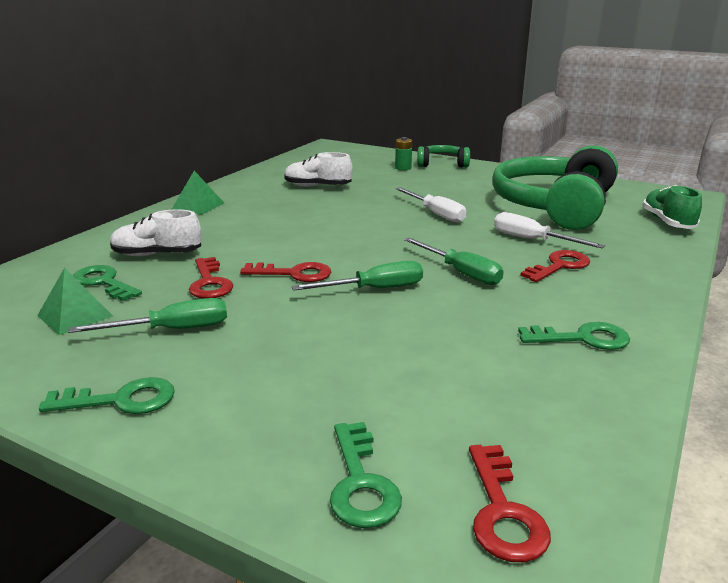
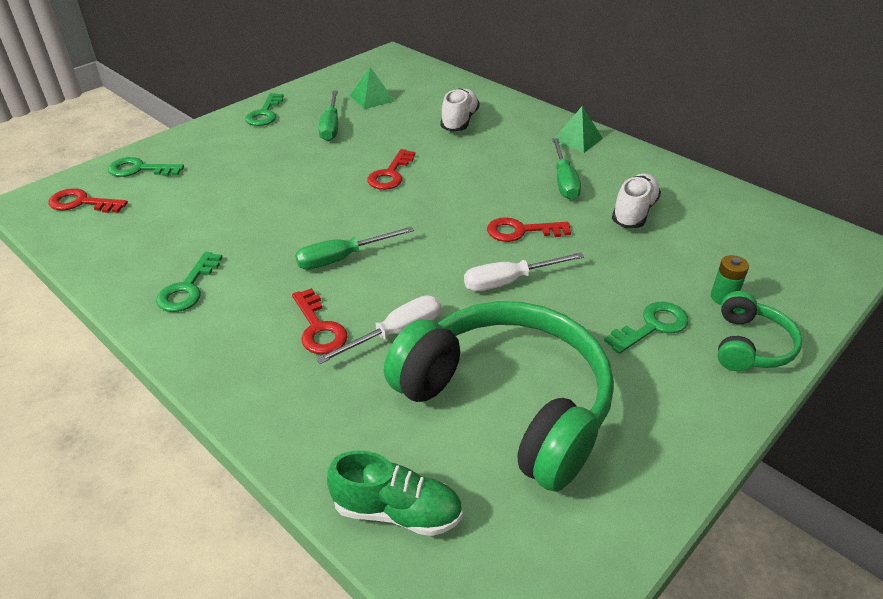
camera: 105 degrees right, 15 degrees up
(103, 282) = (417, 104): green key -> green key (652, 326)
(210, 283) = (394, 140): red key -> red key (521, 231)
(374, 289) = (338, 206): green screwdriver -> green screwdriver (564, 181)

